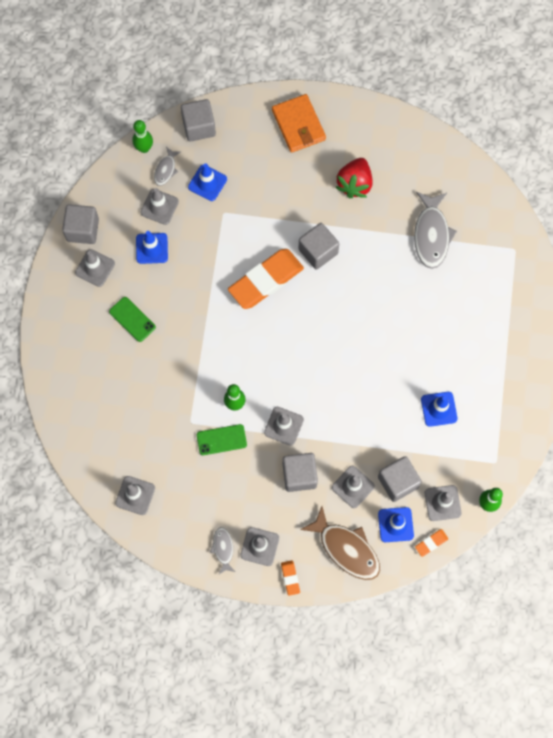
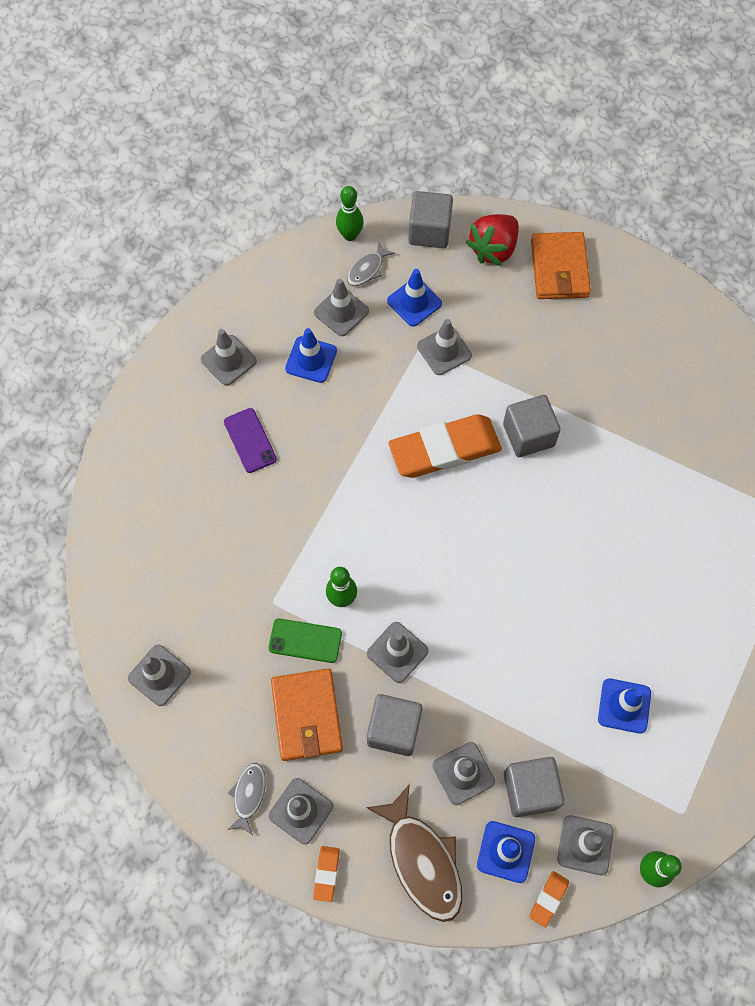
camera: 20 degrees right, 5 degrees down
(83, 230) = (232, 309): grey cube -> none
(132, 319) = (250, 440): green phone -> purple phone
(240, 211) = (444, 351): none -> grey traffic cone
(241, 486) = (307, 715): none -> orange wallet
(354, 184) = (608, 365): red strawberry -> red strawberry (493, 249)
(431, 235) = (691, 464): grey fish -> none
(431, 543) = (548, 899): orange eraser -> orange eraser turned 45 degrees counterclockwise

